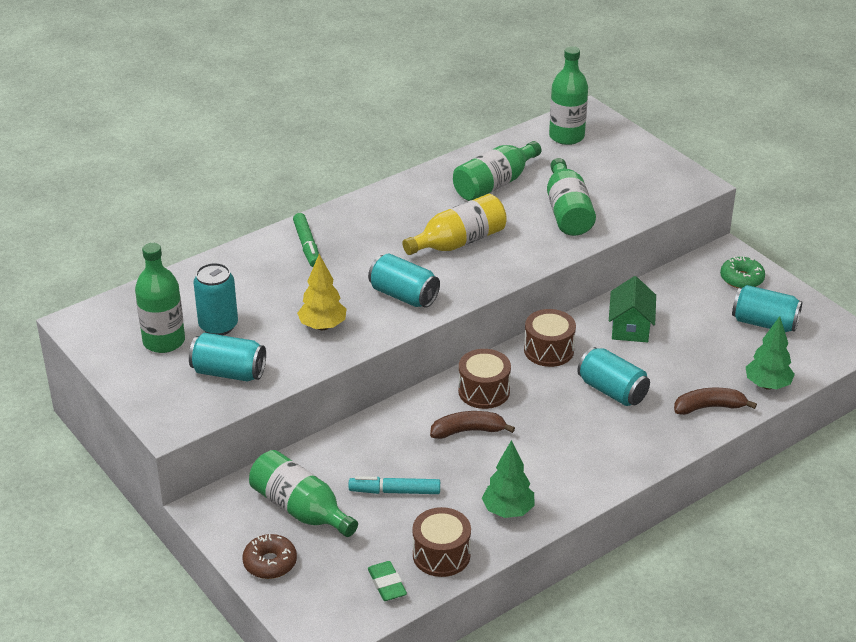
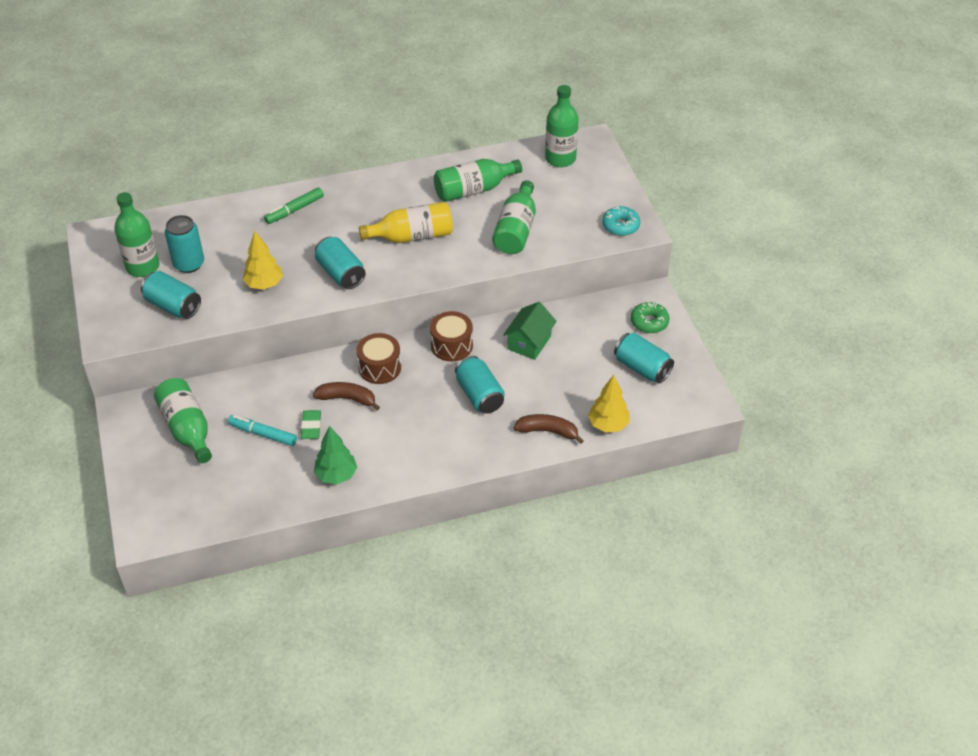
camera: 20 degrees right, 10 degrees up
(270, 563) = (141, 466): brown donut -> none
(307, 245) = (295, 210): green marker -> green marker turned 45 degrees clockwise
(387, 584) = (212, 509): green eraser -> green eraser (311, 427)
(441, 555) = (265, 497): brown drum -> none
(674, 185) = (620, 226): none -> turquoise donut
(767, 385) = (608, 425): green tree -> yellow tree

